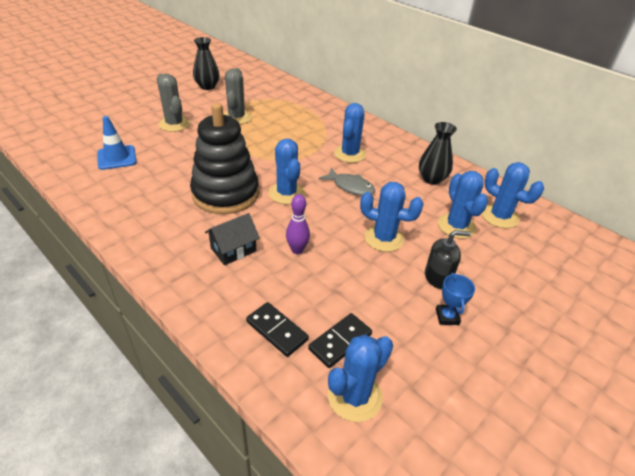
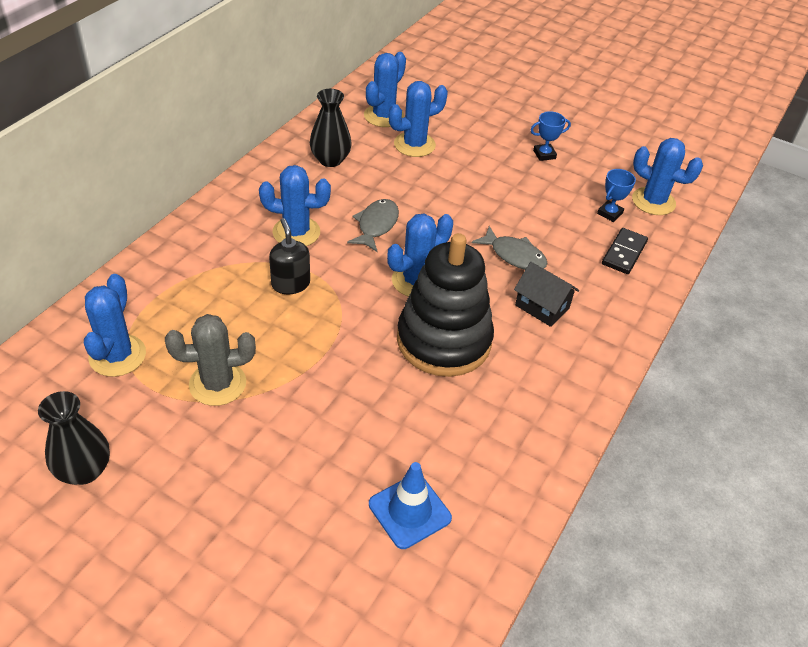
camera: 105 degrees left, 5 degrees up
(174, 124) = (268, 470): grey cactus -> none
(297, 250) = (514, 255): purple bowling pin -> grey fish
(340, 341) = (609, 213): black domino -> blue trophy
(384, 238) = (461, 194): blue cactus -> blue cactus (117, 356)
(438, 277) = (499, 158): black soap dispenser -> black soap dispenser (290, 284)

